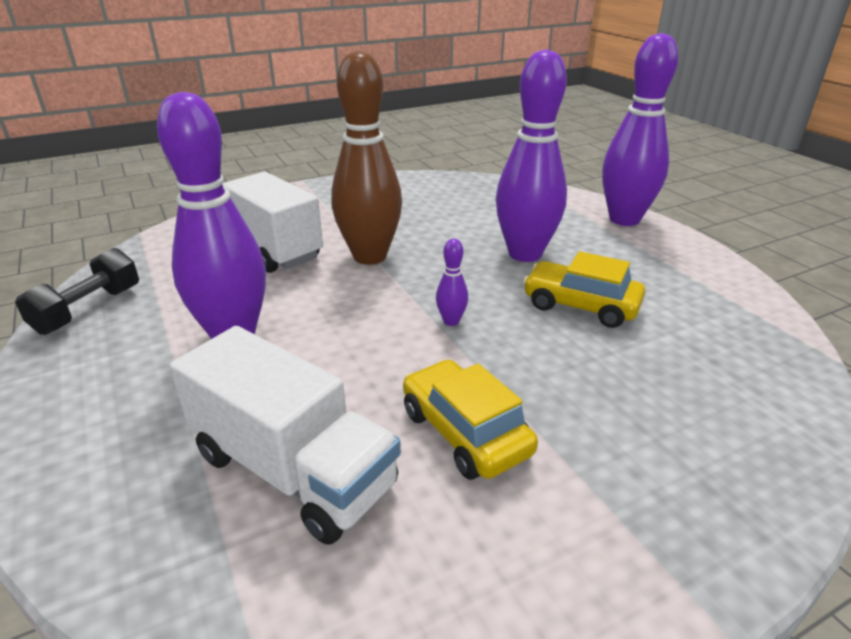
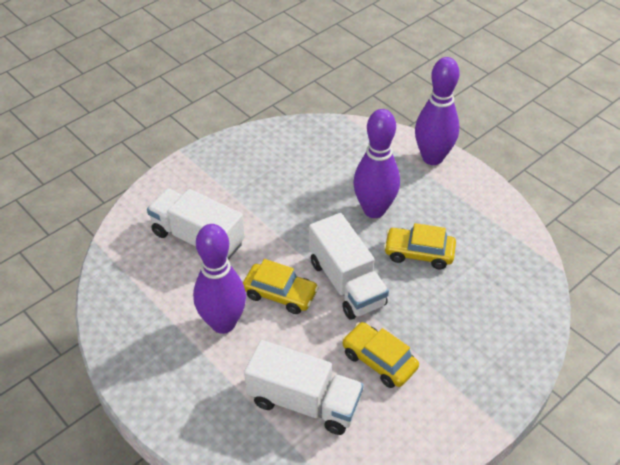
camera: 15 degrees left, 15 degrees up
(88, 310) = (116, 321): black dumbbell -> none
(342, 318) = (280, 294): none -> yellow car
(370, 256) = (272, 233): brown bowling pin -> none
(451, 321) = (346, 283): purple bowling pin -> white truck

